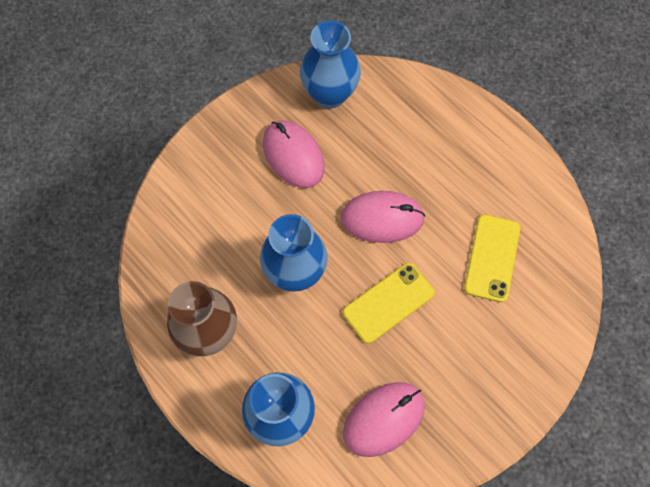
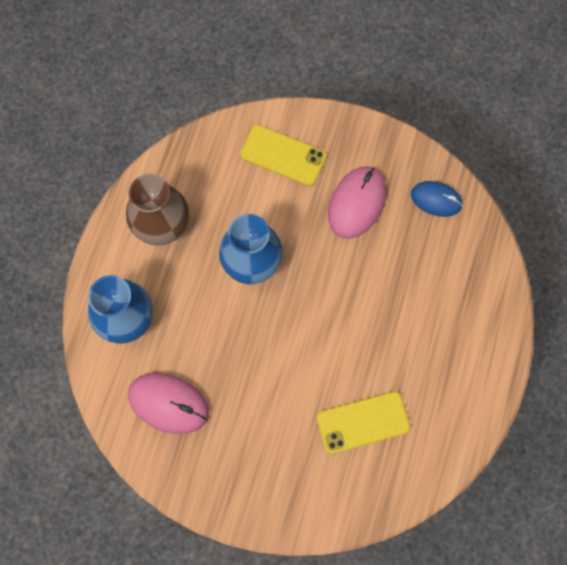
camera: 60 degrees right, 5 degrees up
(329, 94) = (436, 200): blue vase -> blue mouse
(382, 218) = (343, 309): pink mouse -> none
(388, 302) = (269, 355): yellow phone -> yellow phone (283, 155)

